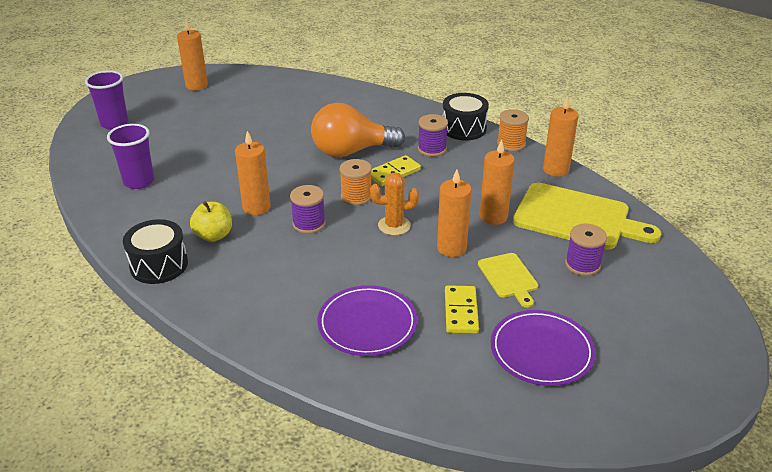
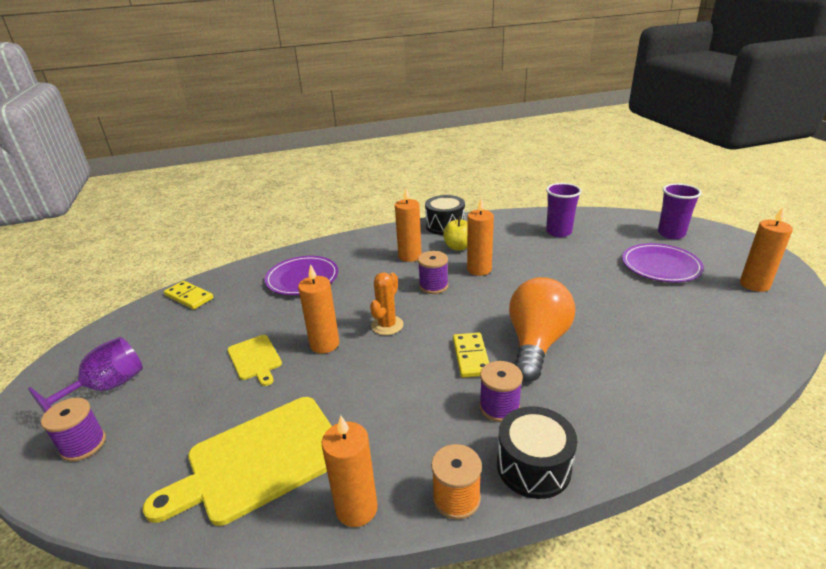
camera: 125 degrees right, 5 degrees down
(356, 196) = (450, 320): orange spool -> none
(461, 311) = (259, 318): yellow domino -> yellow domino (189, 297)
(493, 216) = (334, 392): orange candle -> orange candle (410, 256)
(509, 277) = (255, 359): yellow cutting board -> yellow cutting board turned 135 degrees counterclockwise
(541, 351) = (180, 337): purple plate -> purple plate (660, 266)
(582, 265) = (206, 415): purple spool -> purple spool (83, 445)
(637, 347) = (107, 387): none -> purple goblet

